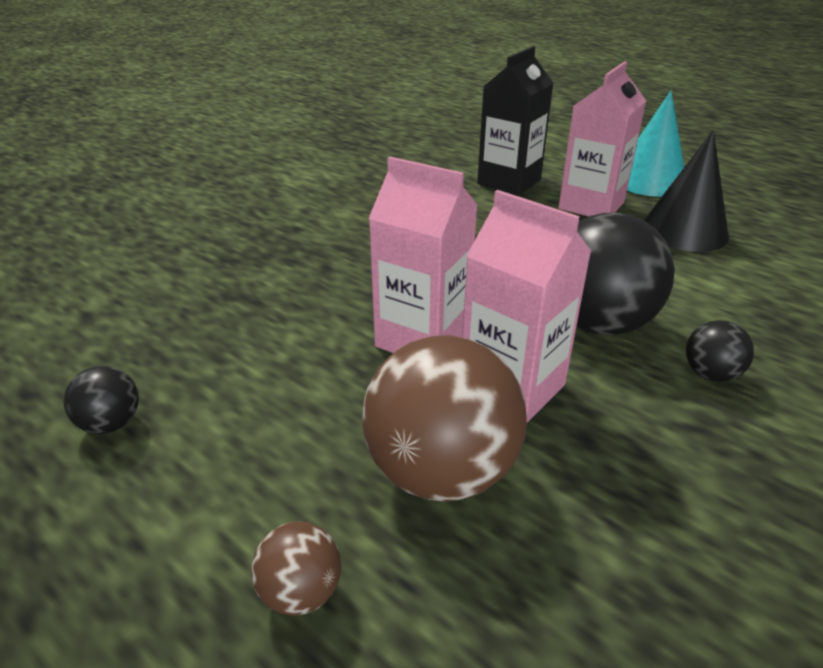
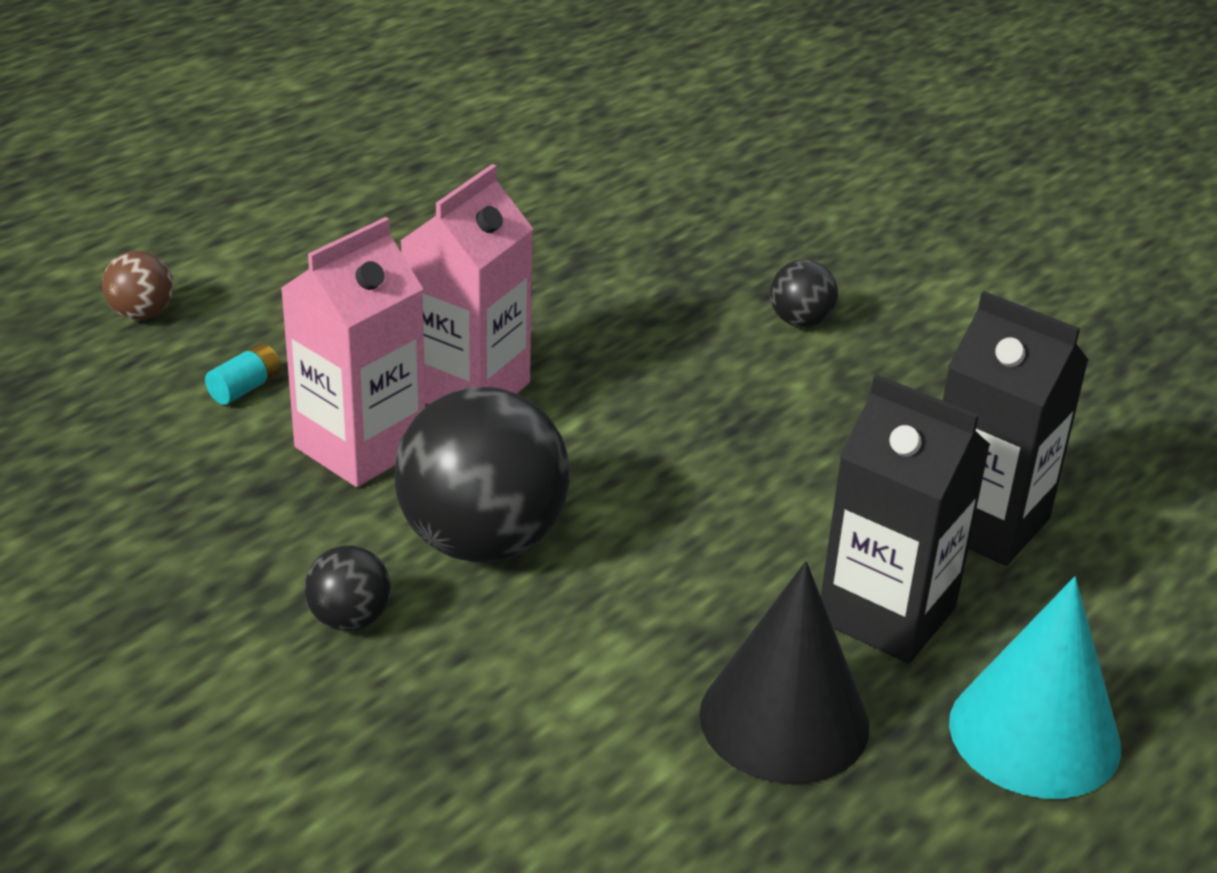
camera: 90 degrees right, 0 degrees up
(111, 423) = (362, 211): black ball -> black ball (800, 321)
(441, 471) = (245, 388): brown ball -> turquoise battery
(591, 205) = (886, 614): pink carton -> black carton

